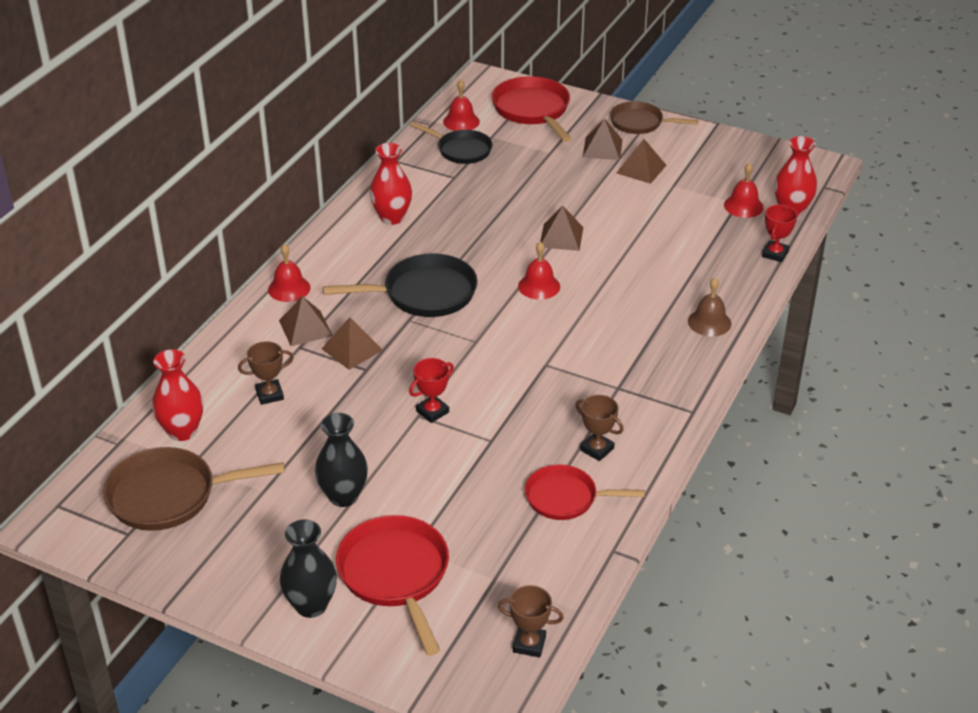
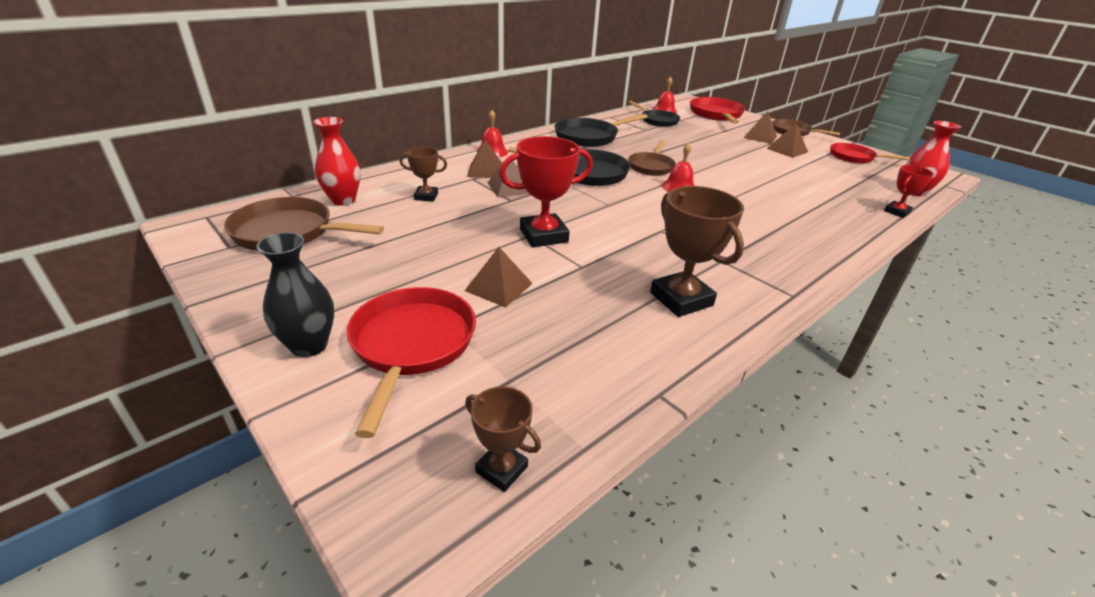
camera: 20 degrees right, 5 degrees down
(343, 496) = (421, 270): black vase -> none
(392, 217) = (589, 137): red vase -> black pan
(432, 412) = (543, 236): red trophy -> red trophy, size x1.78
(493, 256) = (651, 166): none -> brown pan
(561, 237) = (710, 168): brown pyramid -> brown pyramid (499, 287)
(566, 498) = (629, 330): red pan -> red pan (854, 157)
(597, 449) = (681, 299): brown trophy -> brown trophy, size x1.78
(709, 322) = (825, 238): brown bell -> none
(743, 206) = (870, 182): red bell -> none

